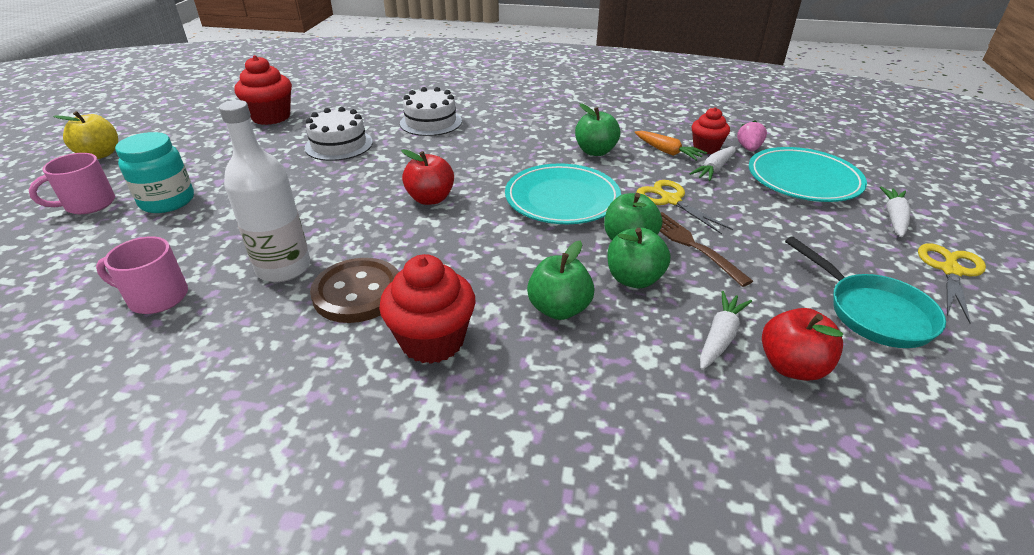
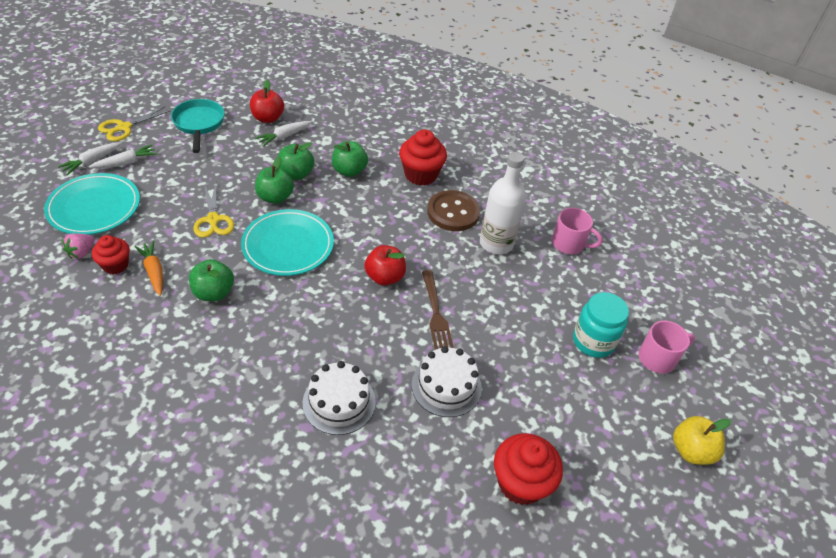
camera: 165 degrees left, 10 degrees up
(692, 245) = (240, 183): brown fork -> brown fork (435, 313)
(714, 169) = (143, 238): white carrot -> white carrot (126, 163)

